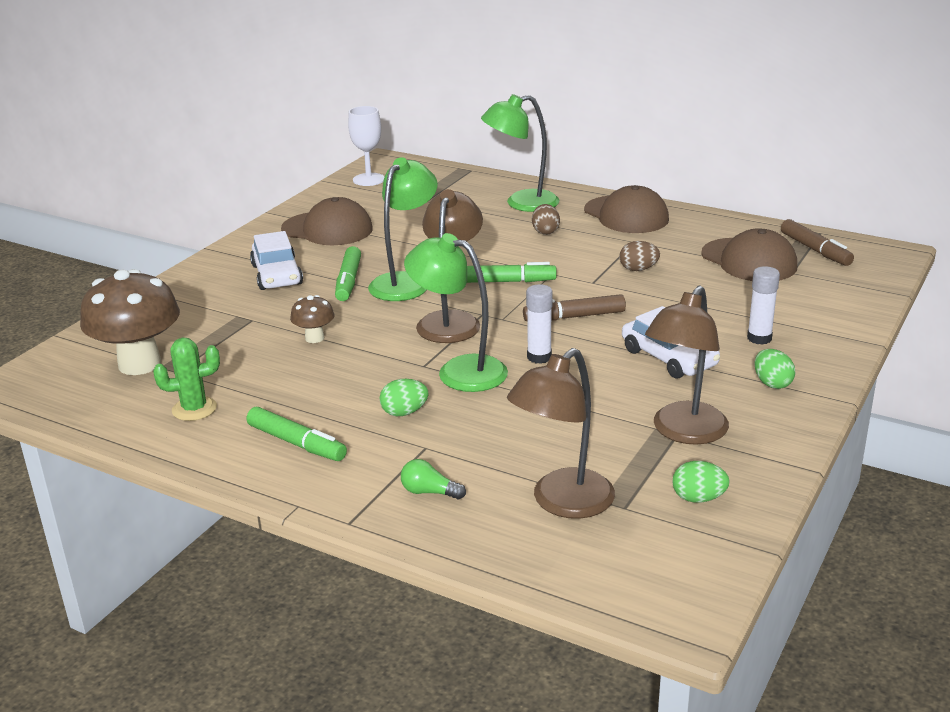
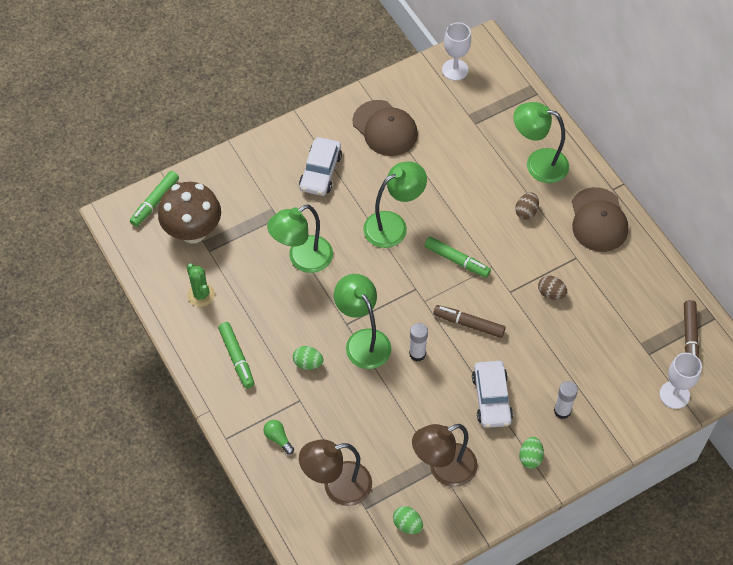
camera: 30 degrees right, 30 degrees up
(194, 409) = (201, 295): green cactus -> green cactus turned 45 degrees clockwise
(314, 338) = (302, 259): brown mushroom -> green lamp
(348, 281) = (359, 204): green marker -> green marker (155, 202)
(451, 321) = (392, 286): brown lamp -> none
(749, 260) = (633, 324): brown cap -> none
(855, 287) = (674, 395): none -> white goblet

